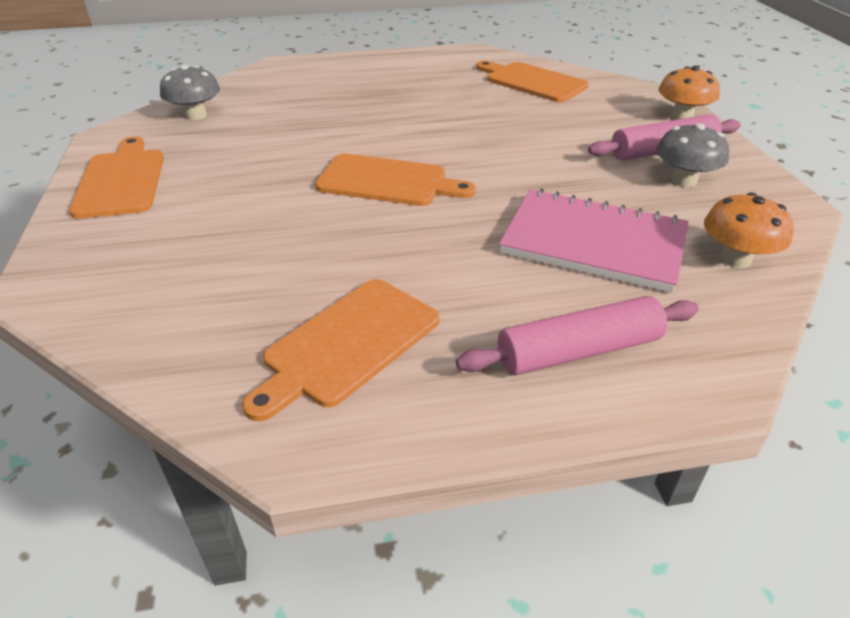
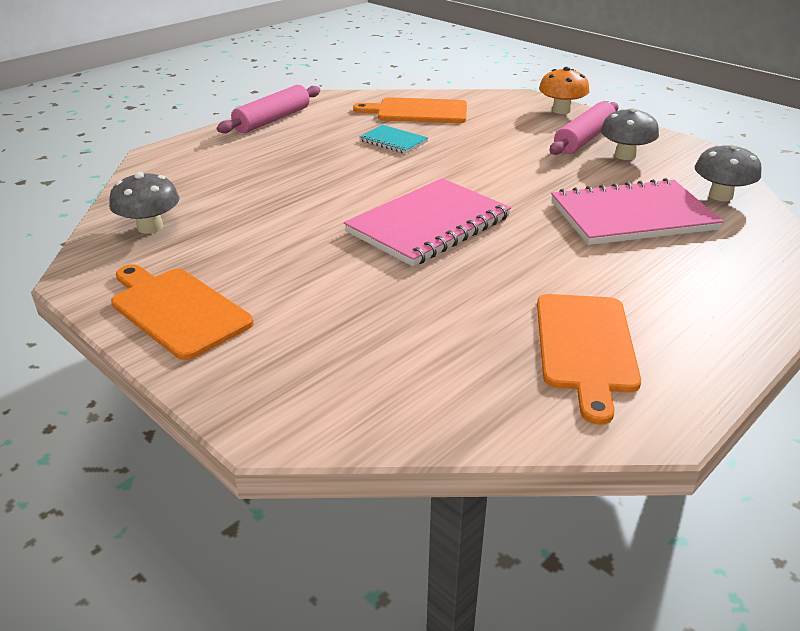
camera: 35 degrees left, 5 degrees down
(387, 181) = (428, 224): orange cutting board -> pink notebook
(470, 102) = (393, 141): none -> turquoise notebook
(579, 351) = (721, 286): pink rolling pin -> pink rolling pin (272, 120)
(735, 259) = (720, 196): orange mushroom -> grey mushroom

